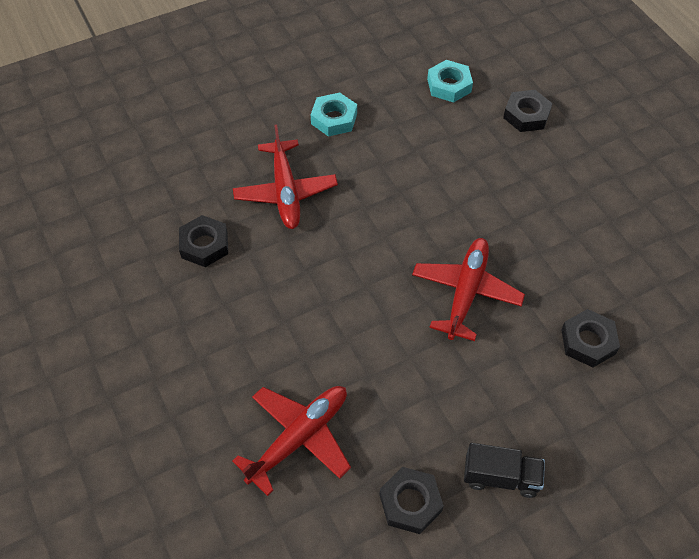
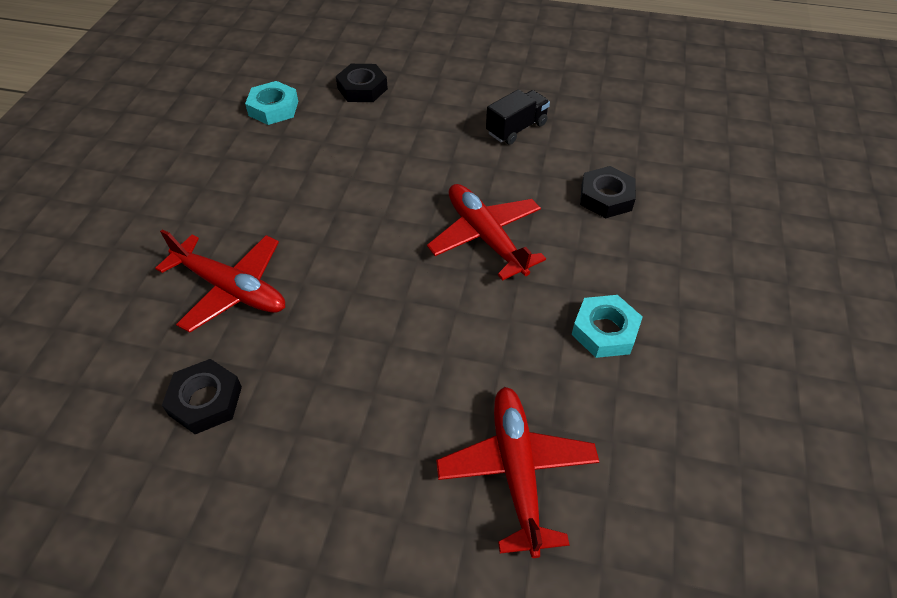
camera: 50 degrees left, 5 degrees down
(334, 119) = (201, 199): turquoise nut -> turquoise nut (605, 331)
(410, 502) = (661, 423): black nut -> none
(500, 477) = (685, 338): black truck -> black truck (516, 128)

